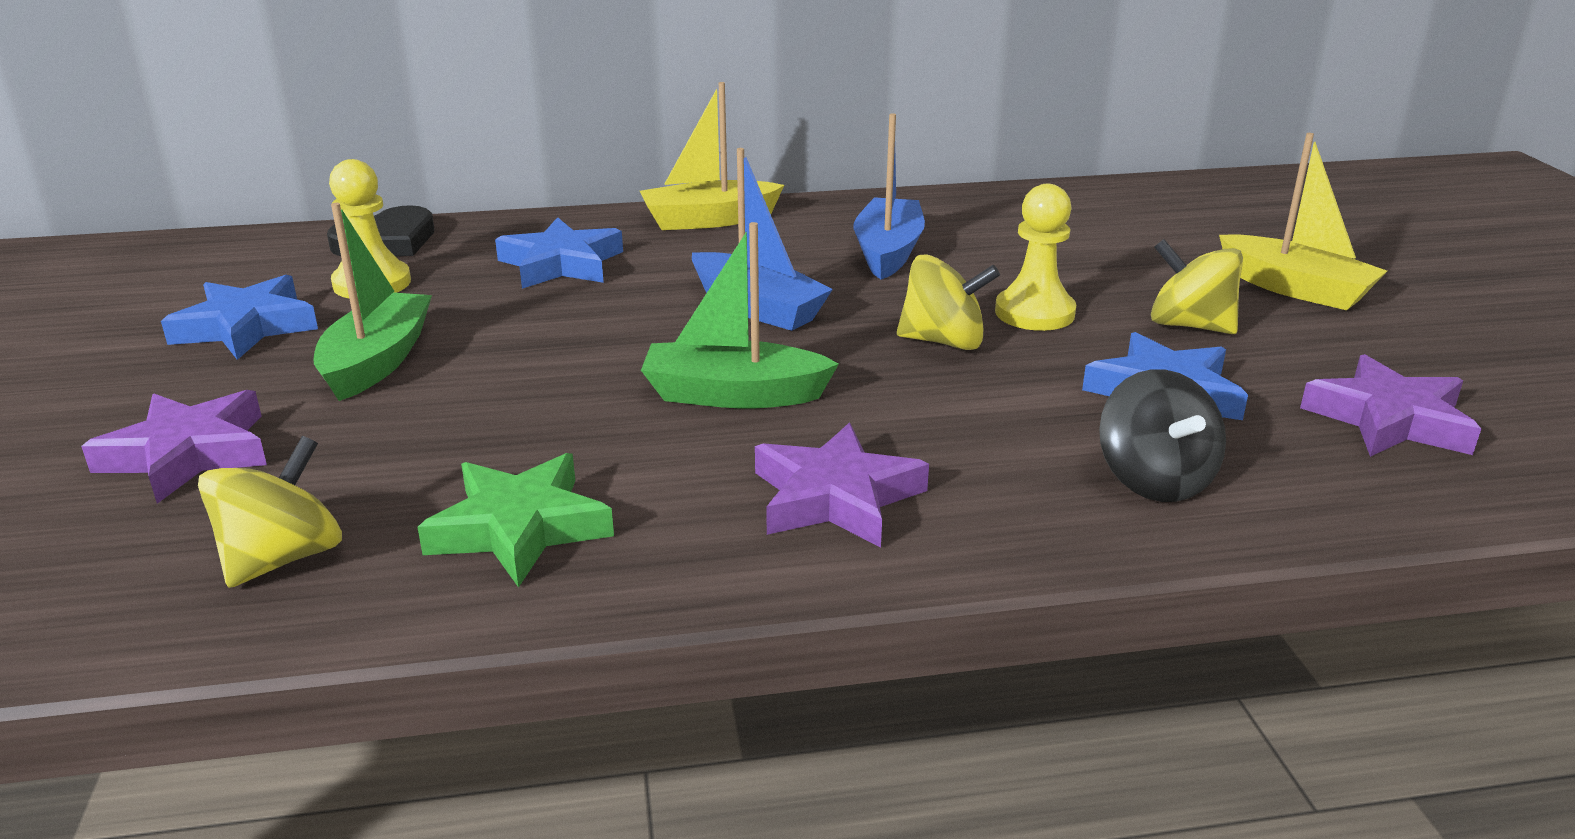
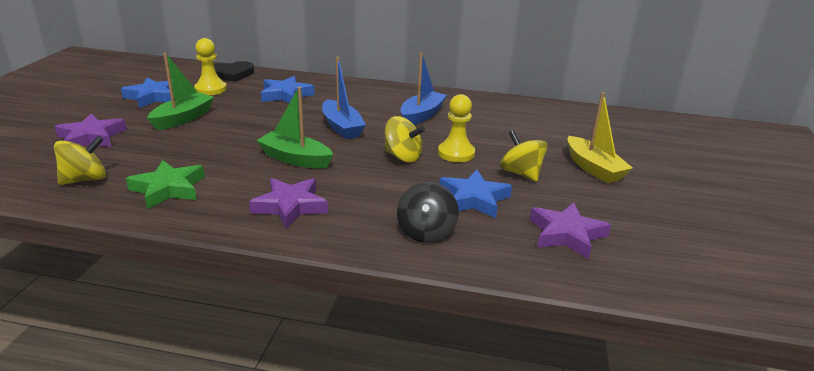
camera: 20 degrees right, 0 degrees up
(709, 220) = (362, 88): yellow boat -> none

